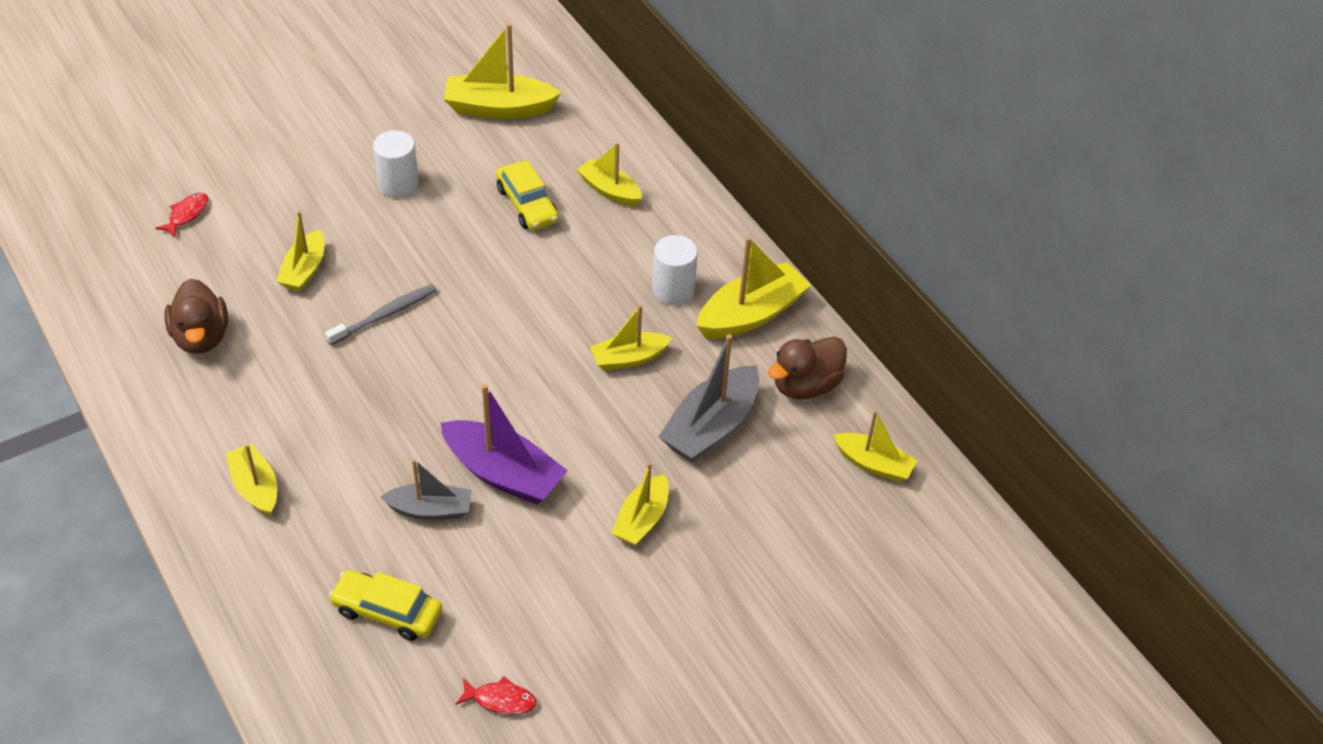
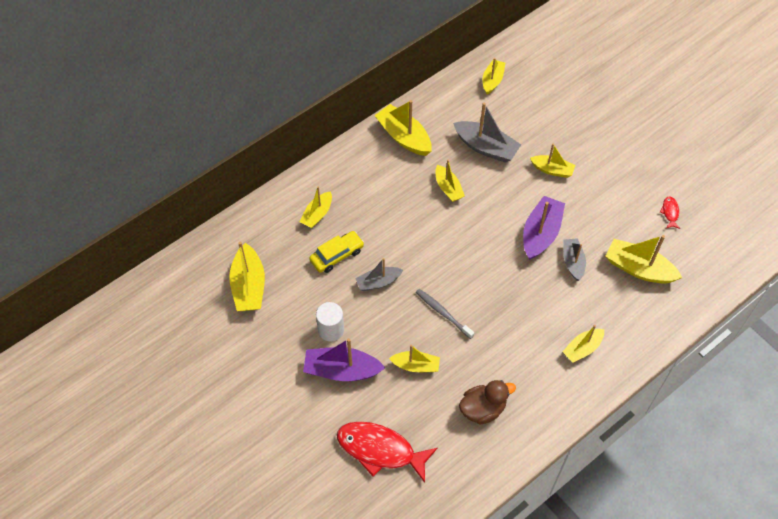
camera: 95 degrees left, 10 degrees up
(187, 214) = (380, 450): red fish -> red fish, size x2.33
(327, 189) = (341, 370): none -> purple boat
(387, 611) = (638, 268): yellow car -> yellow boat
(465, 246) = (378, 282): none -> grey boat
(673, 290) = (393, 174): white cylinder -> none
(805, 385) = (448, 110): brown duck -> none

